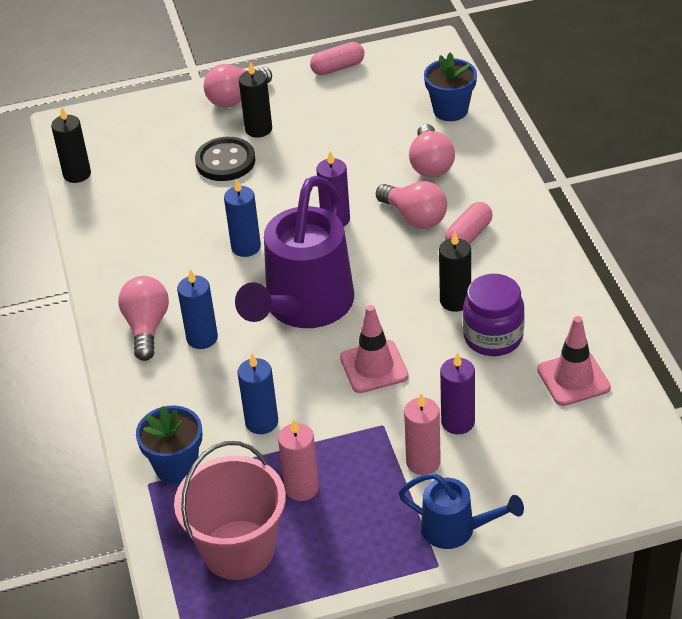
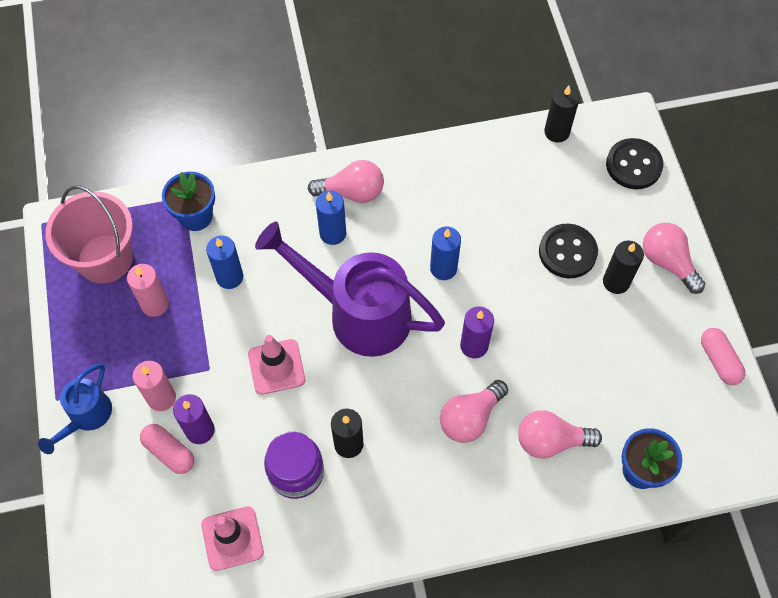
camera: 90 degrees right, 20 degrees up
(123, 121) = (633, 165): none -> black button
(468, 235) = (438, 466): pink capsule -> pink capsule (169, 452)

